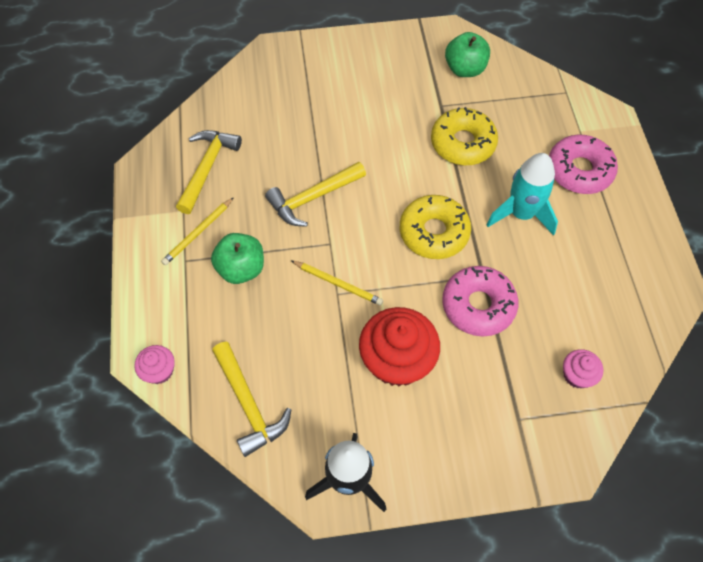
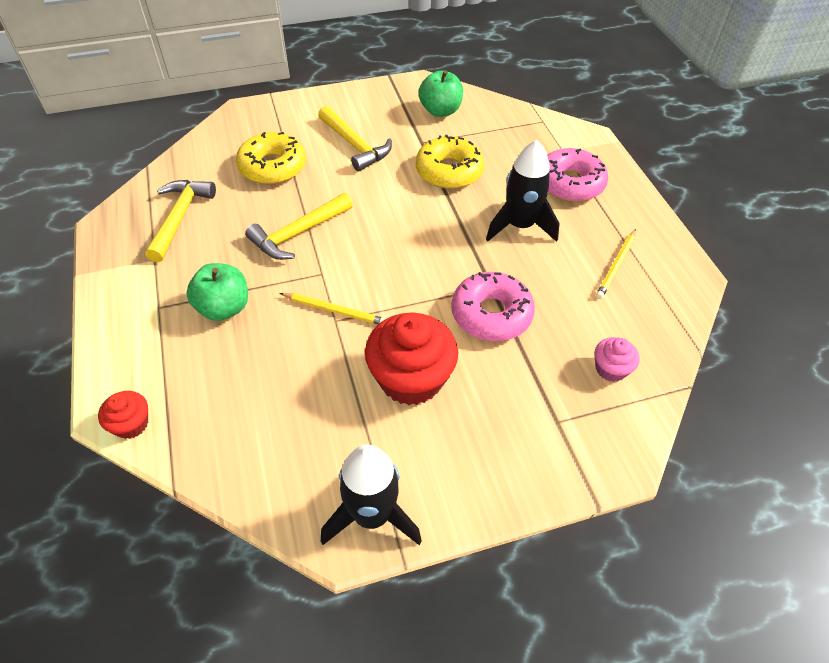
camera: 10 degrees left, 10 degrees down
(159, 371) = (131, 424): pink cupcake -> red cupcake
(198, 233) = (172, 279): yellow pencil -> yellow pencil (616, 266)
(249, 404) = (242, 446): yellow hammer -> yellow hammer (355, 145)
(434, 232) = (432, 252): yellow donut -> yellow donut (272, 167)
(521, 214) = (520, 226): turquoise rocket -> black rocket

